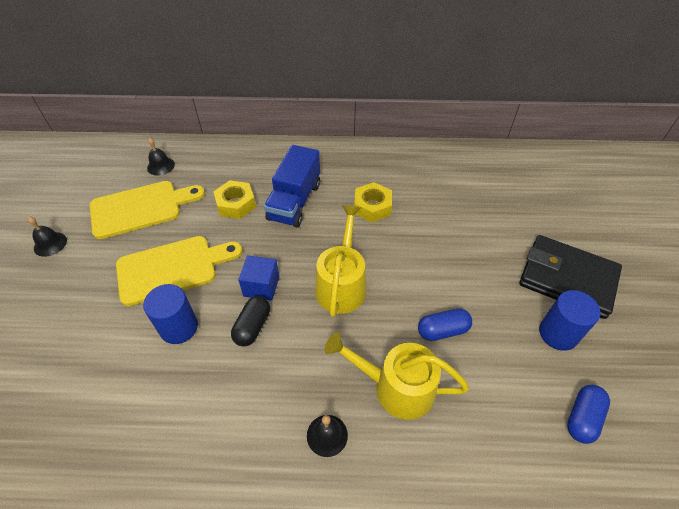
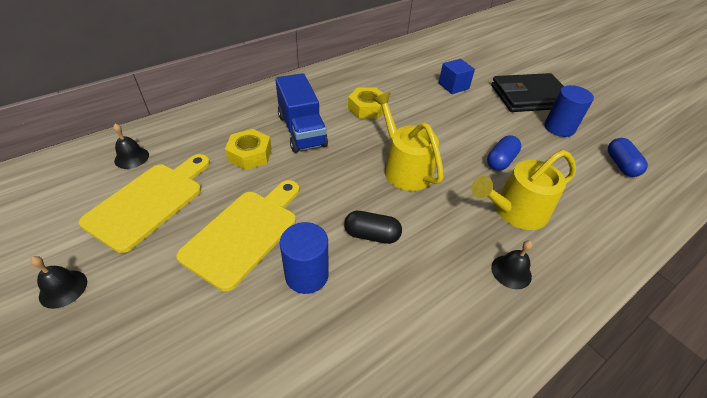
camera: 40 degrees left, 5 degrees down
(253, 327) = (371, 235): black capsule -> black capsule turned 60 degrees counterclockwise
(261, 286) = (344, 202): blue cube -> blue cube (453, 86)

